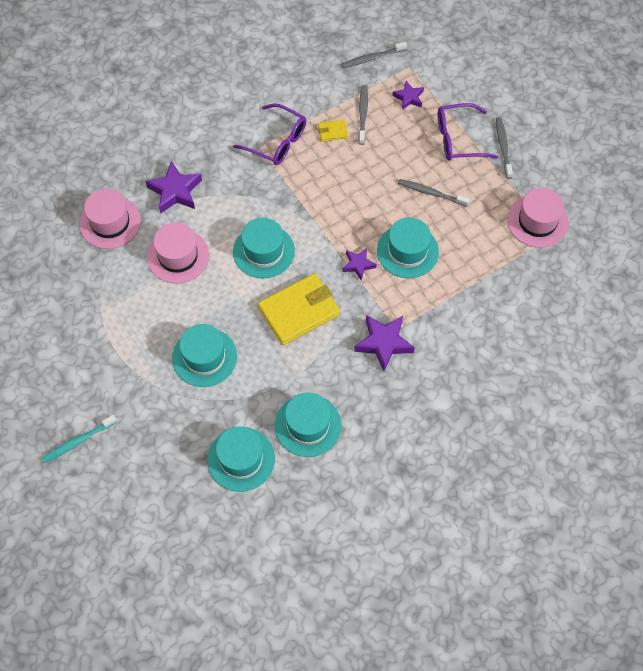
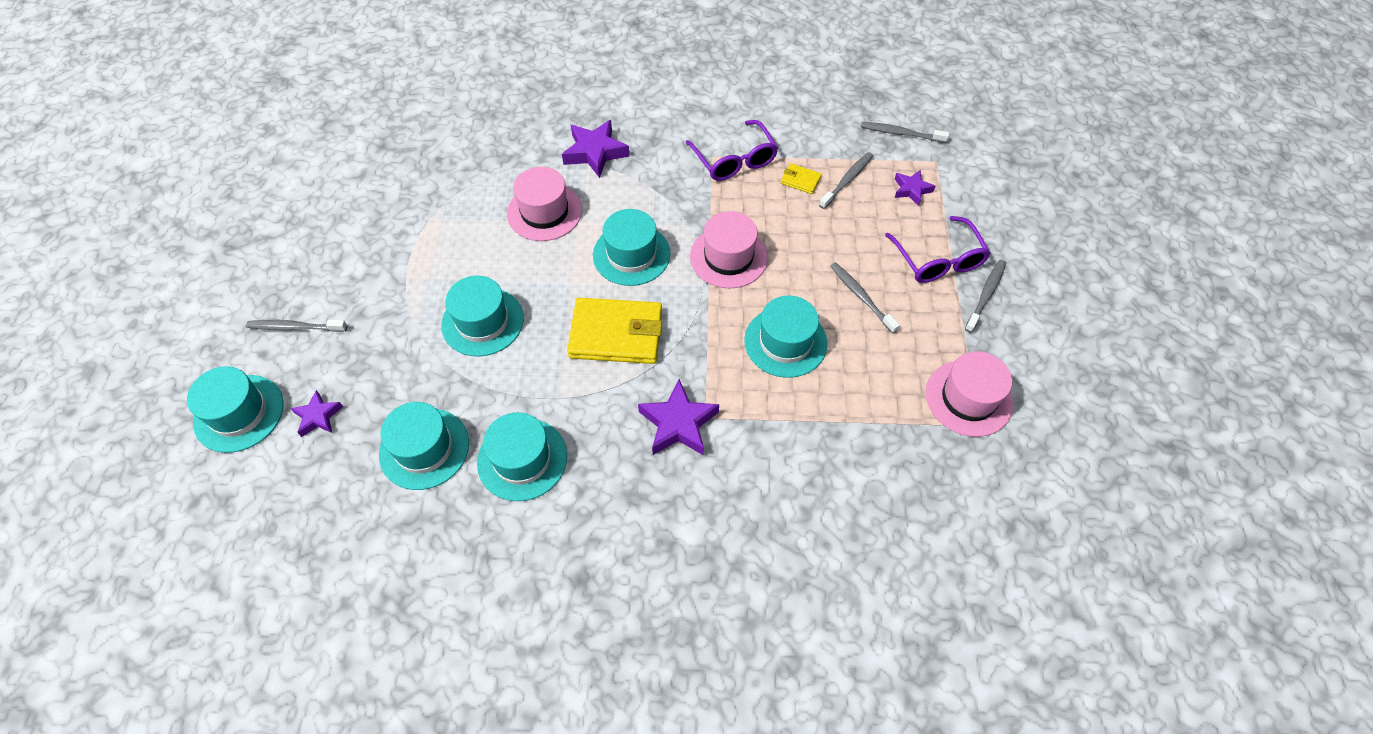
camera: 35 degrees right, 5 degrees down
(78, 441) = (295, 327): turquoise toothbrush -> grey toothbrush
(96, 518) = (239, 413): none -> turquoise hat
(110, 222) = (511, 147): pink hat -> pink hat (728, 257)
(358, 265) = (719, 324): purple star -> purple star (318, 416)
(459, 139) = (938, 259): purple glasses -> purple glasses turned 135 degrees counterclockwise

